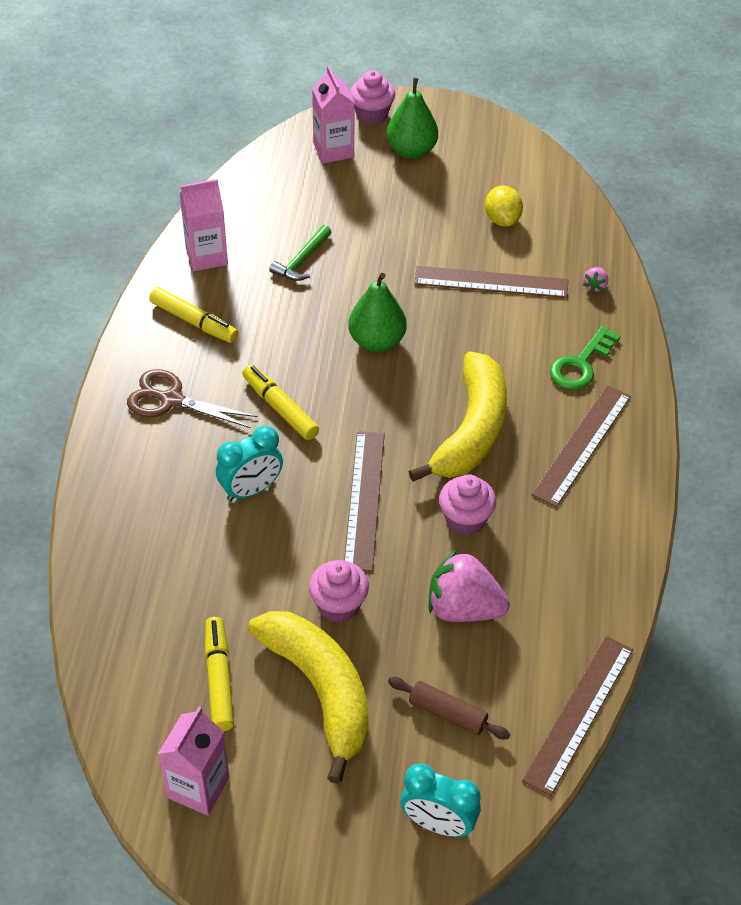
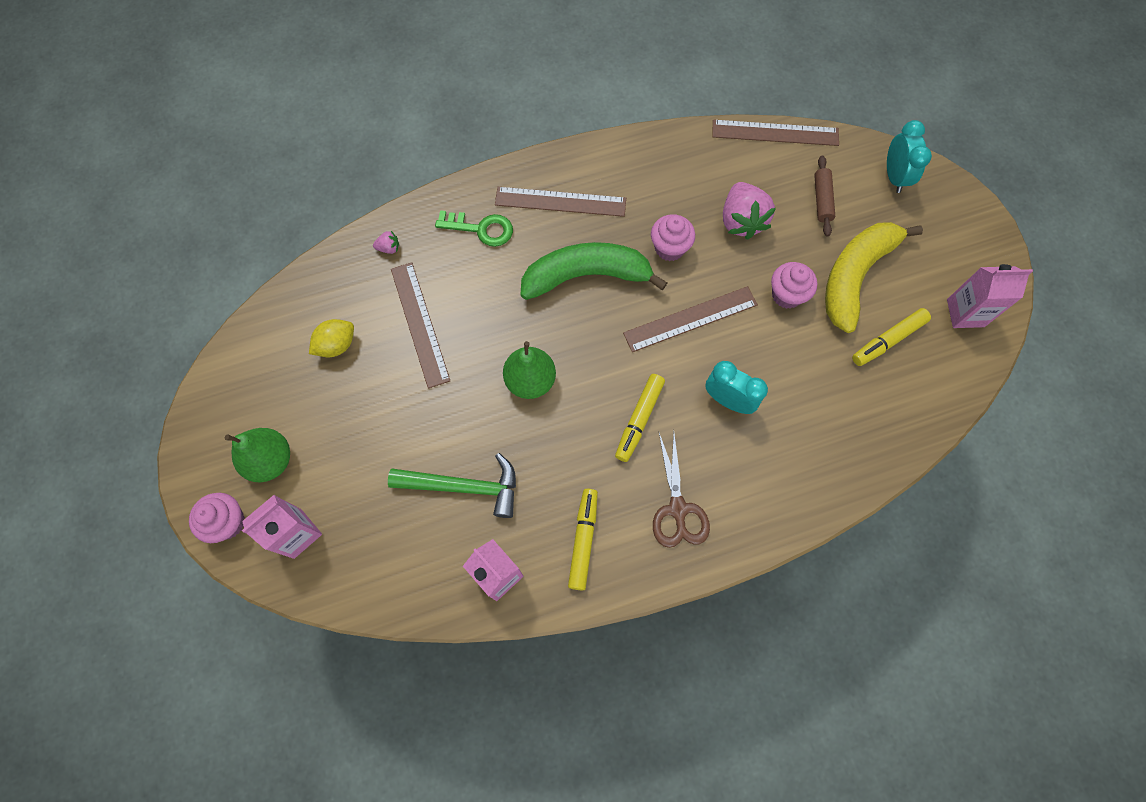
camera: 115 degrees left, 20 degrees up
(302, 260) = (464, 487): green hammer -> green hammer, size x1.62
(471, 430) = (586, 276): yellow banana -> green banana

